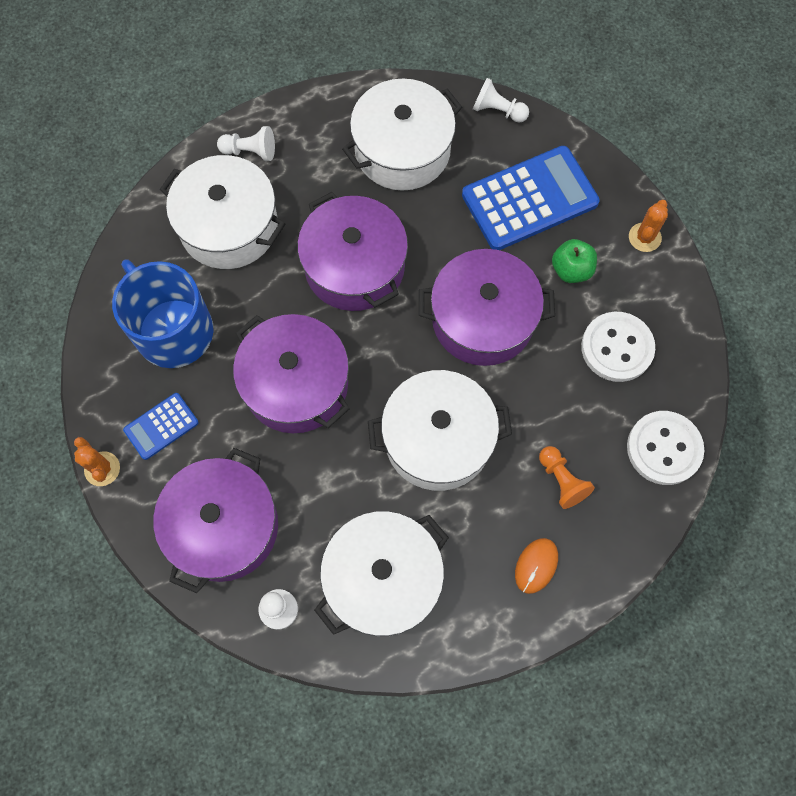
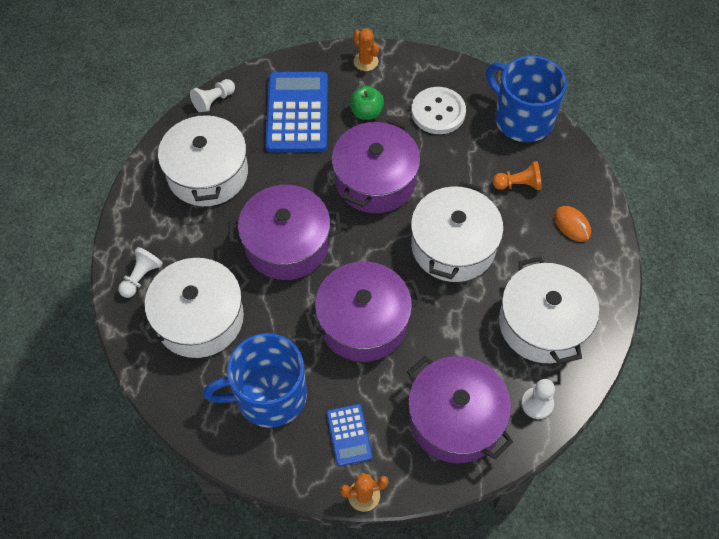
camera: 65 degrees left, 10 degrees down
(664, 448) = (522, 118): white button -> blue mug

